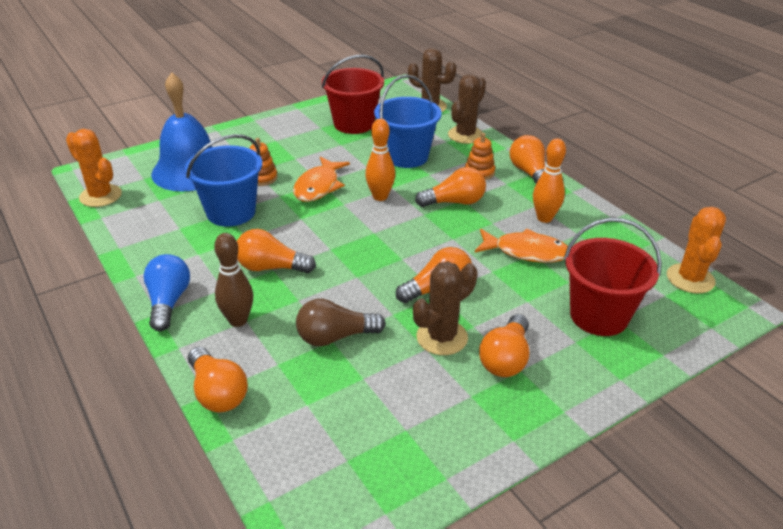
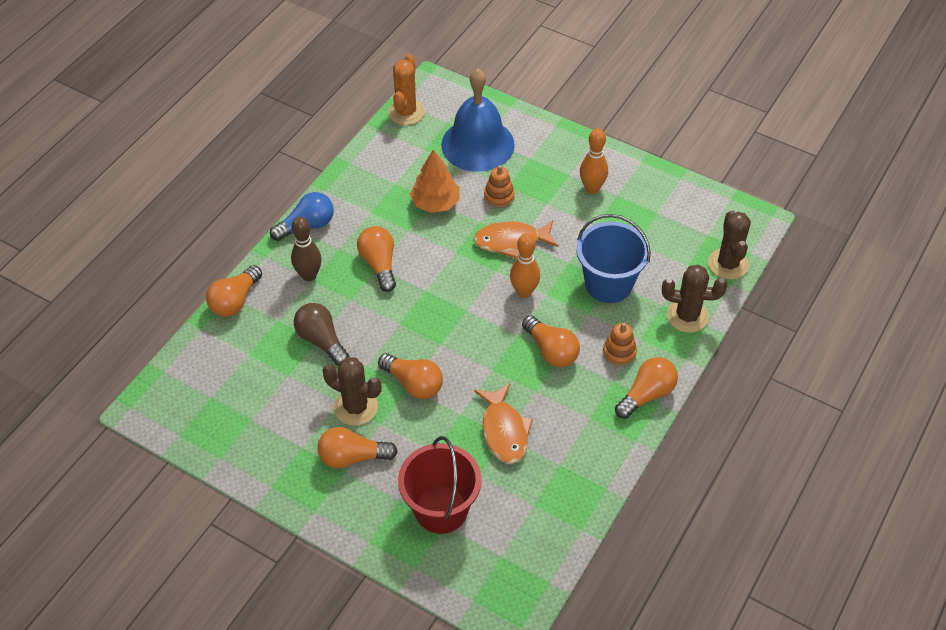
camera: 65 degrees right, 15 degrees up
(231, 212) = (435, 203): blue bucket -> orange tree
(354, 124) = (642, 217): red bucket -> none
(544, 218) = (569, 430): orange bowling pin -> orange bowling pin (592, 188)
(690, 279) = (538, 573): orange cactus -> none

